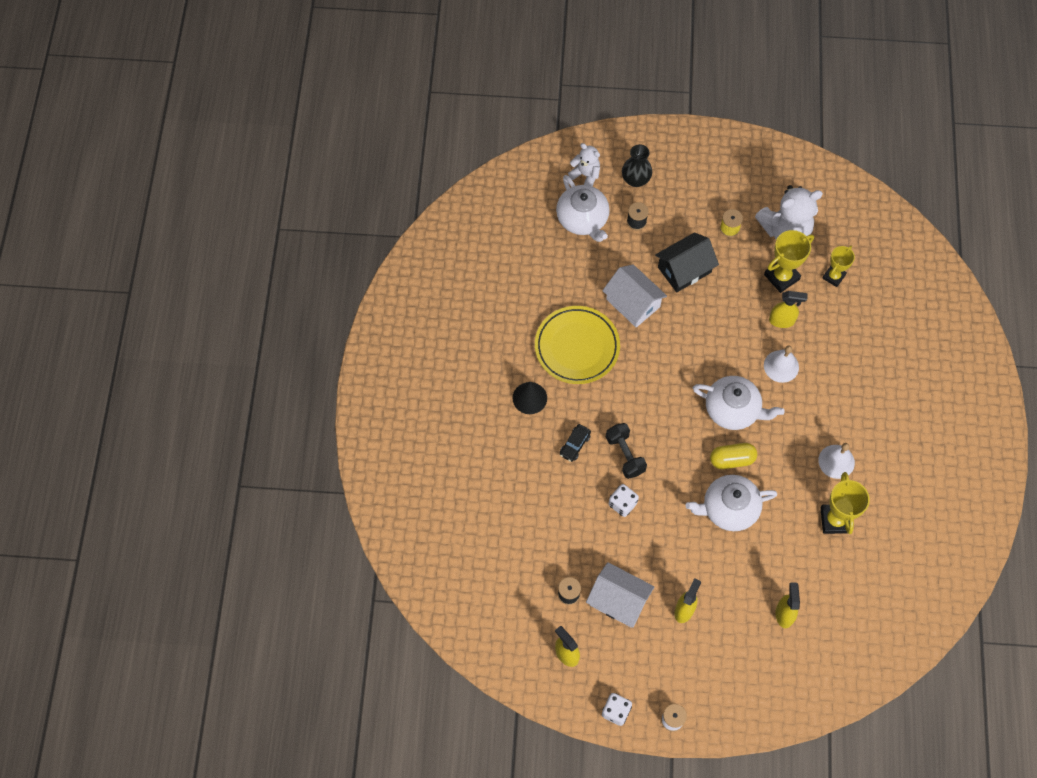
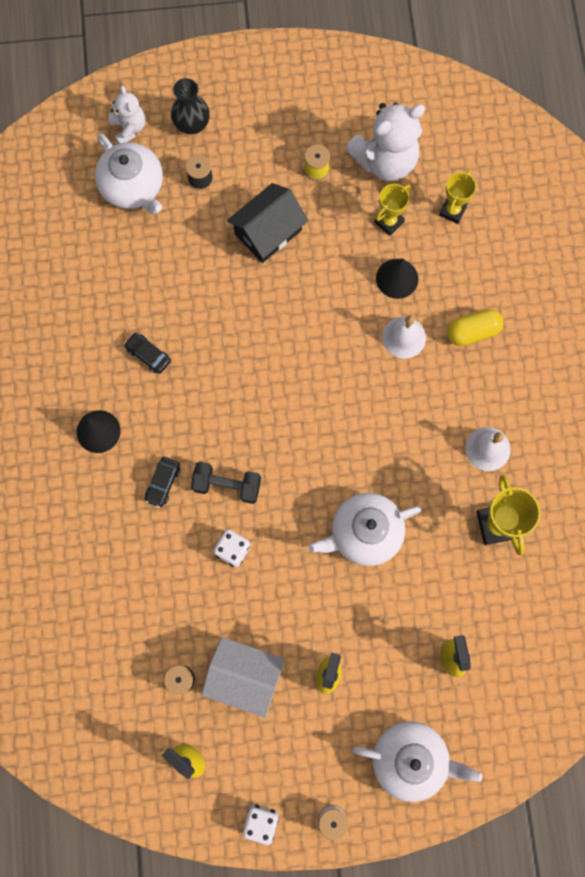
camera: 10 degrees left, 10 degrees up
(577, 347) = (148, 355): yellow plate -> black car
(585, 175) = (129, 128): white teddy bear -> white teddy bear turned 45 degrees clockwise
(625, 455) = (227, 485): black dumbbell -> black dumbbell turned 45 degrees counterclockwise
(633, 303) = (210, 286): white house -> none
(732, 459) = (360, 468): yellow capsule -> yellow capsule (472, 331)
(733, 409) = (352, 403): white teapot -> white teapot (410, 759)
(781, 277) = (389, 222): yellow trophy -> yellow trophy, size x0.67
(782, 321) = (397, 278): yellow spray bottle -> black cone

